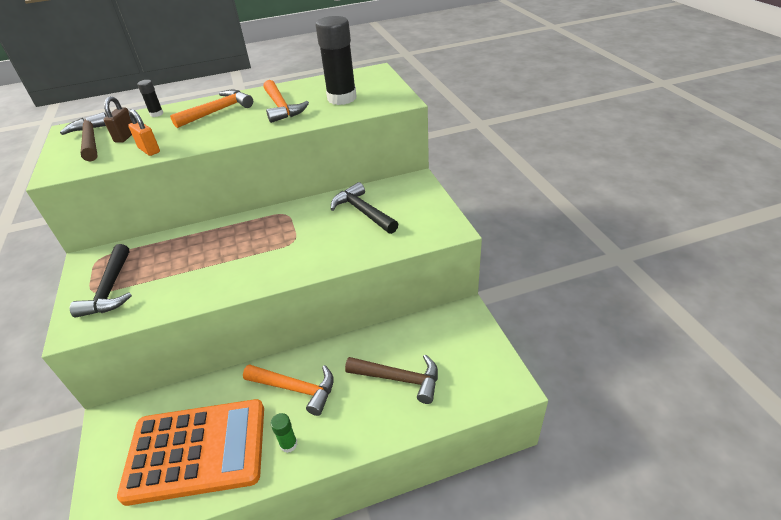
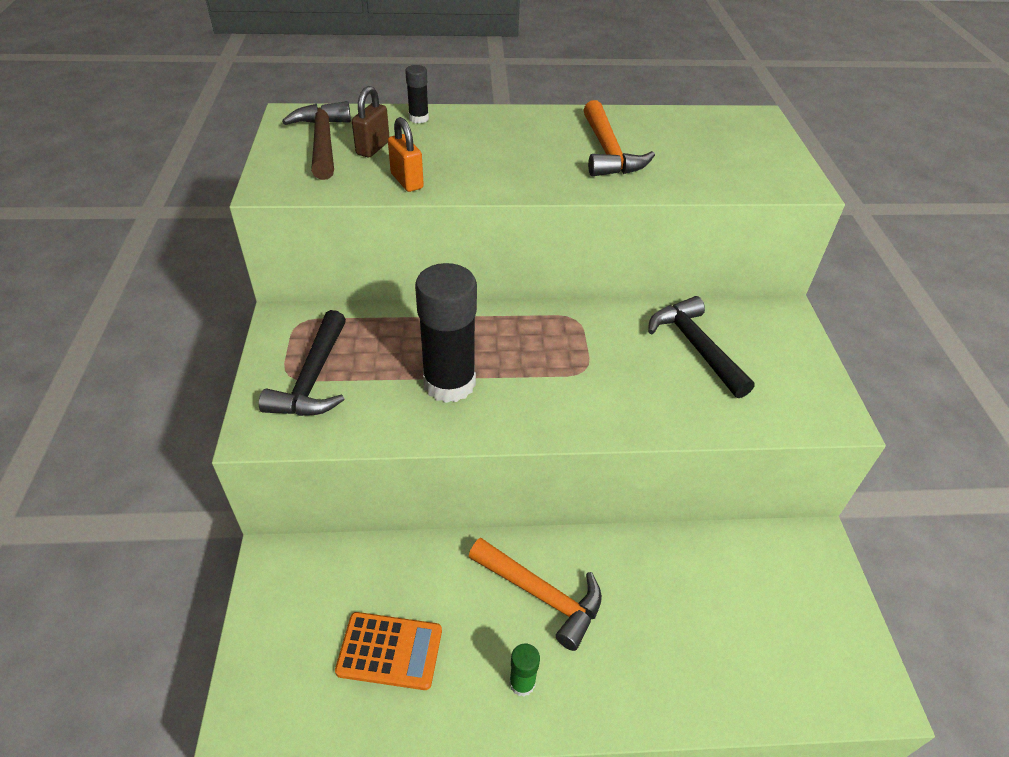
camera: 10 degrees right, 5 degrees up
(197, 451) = (390, 651): orange calculator -> orange calculator, size x0.50
(218, 111) = (510, 135): orange hammer -> none
(342, 98) = (704, 157): black glue stick -> black glue stick (449, 383)
(399, 379) = (700, 627): brown hammer -> none

